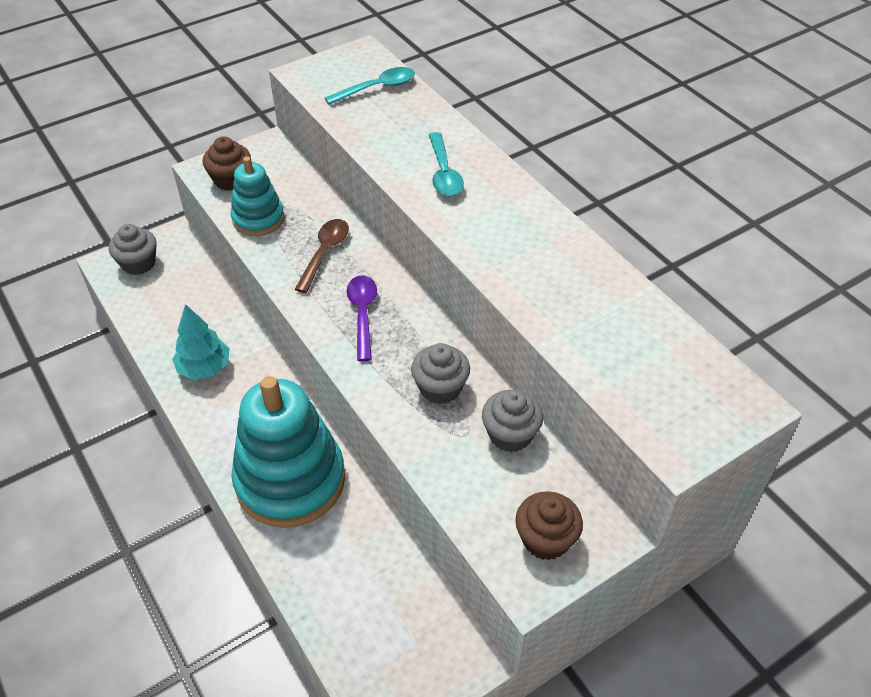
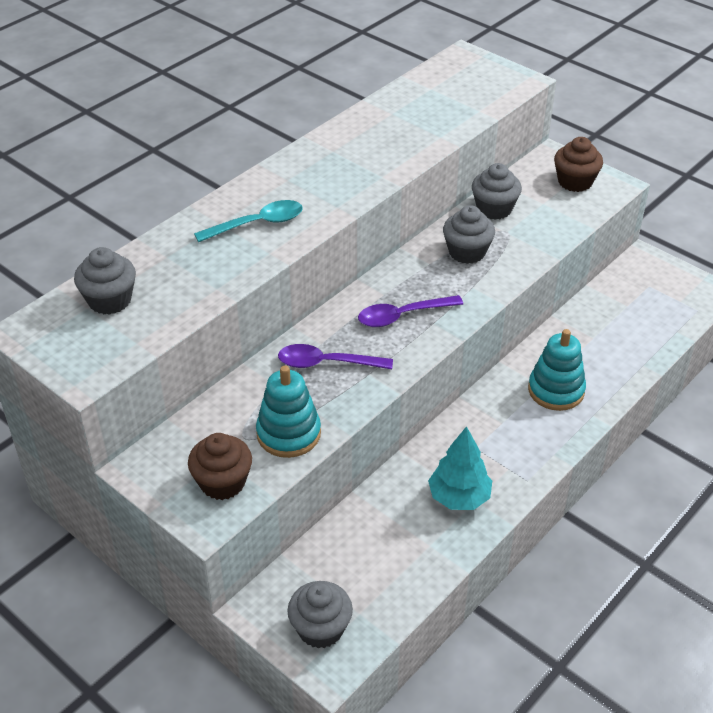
camera: 105 degrees left, 5 degrees down
(290, 480) = (556, 390): turquoise stacking toy -> turquoise stacking toy, size x0.54
(325, 253) = (326, 363): brown spoon -> purple spoon
(377, 88) = (110, 300): turquoise spoon -> grey cupcake

